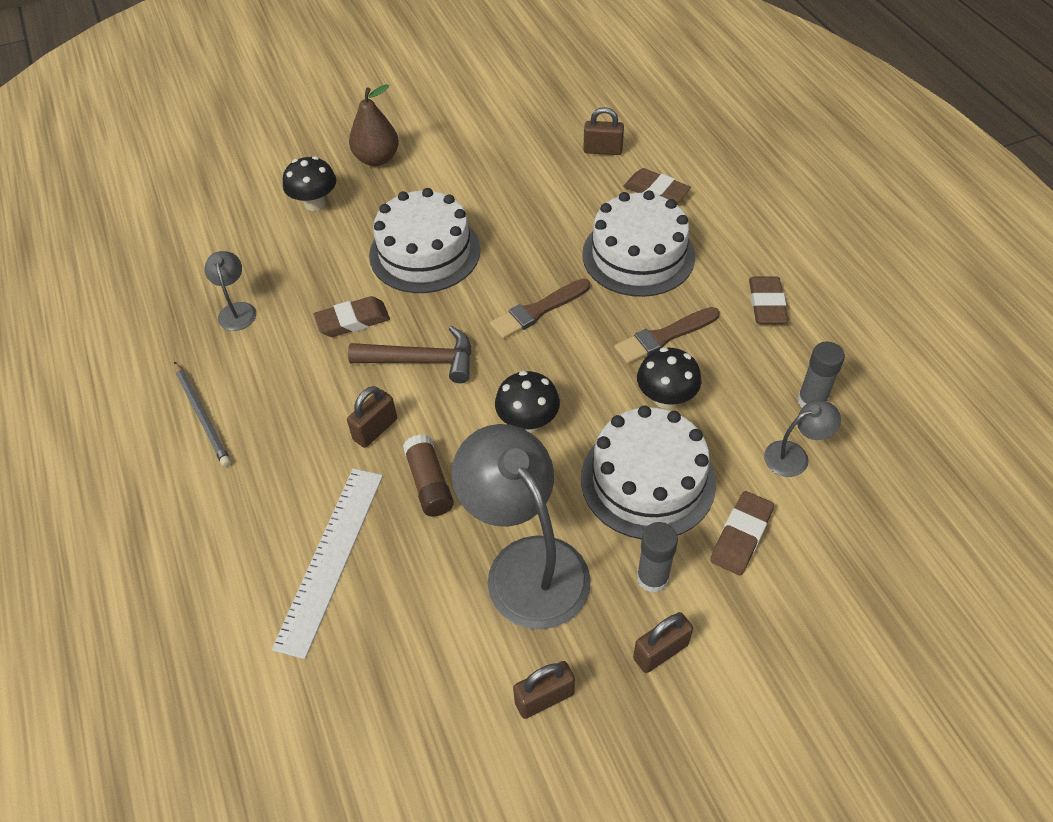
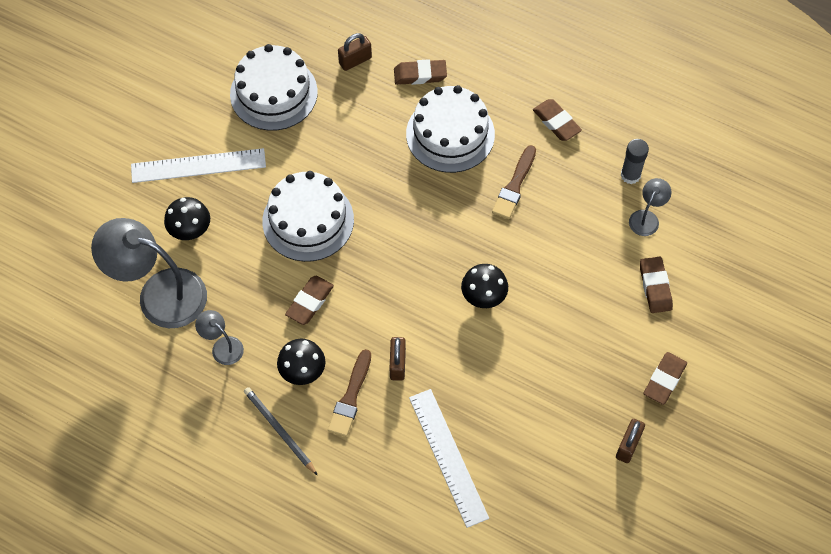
camera: 40 degrees left, 10 degrees up
(202, 416) = (279, 430): grey pencil -> grey pencil turned 150 degrees counterclockwise
(377, 159) = (198, 165): brown pear -> white ruler
(422, 360) = (382, 300): brown hammer -> none
(429, 483) = (461, 374): brown glue stick -> none
(526, 564) = (557, 383): grey lamp -> grey lamp (159, 293)
(538, 311) = (422, 217): brown brush -> brown brush (350, 397)
(648, 480) = (581, 287): white cake -> white cake (273, 93)
(652, 578) = (629, 343): grey glue stick -> none
(660, 651) = (664, 380): brown padlock -> brown eraser
(666, 398) = (549, 227): black mushroom -> black mushroom (303, 372)

